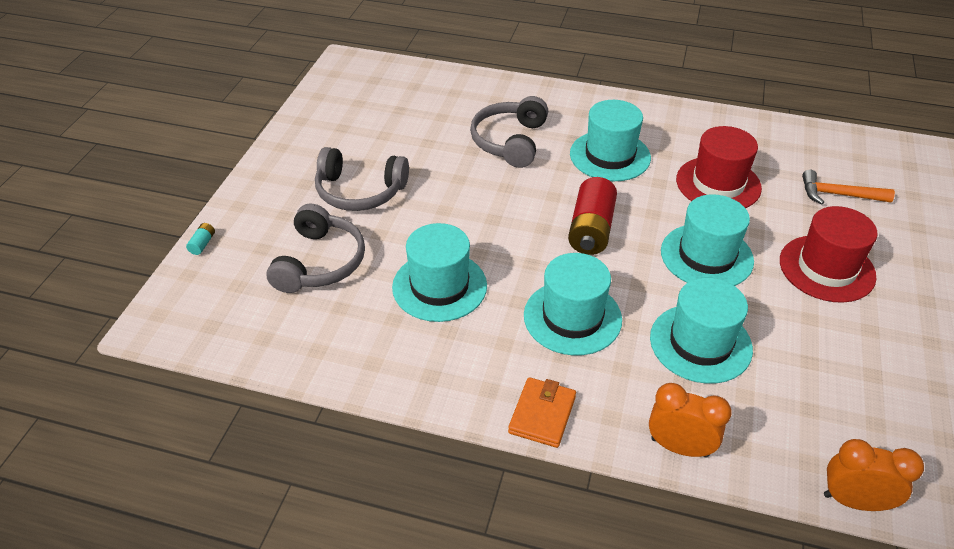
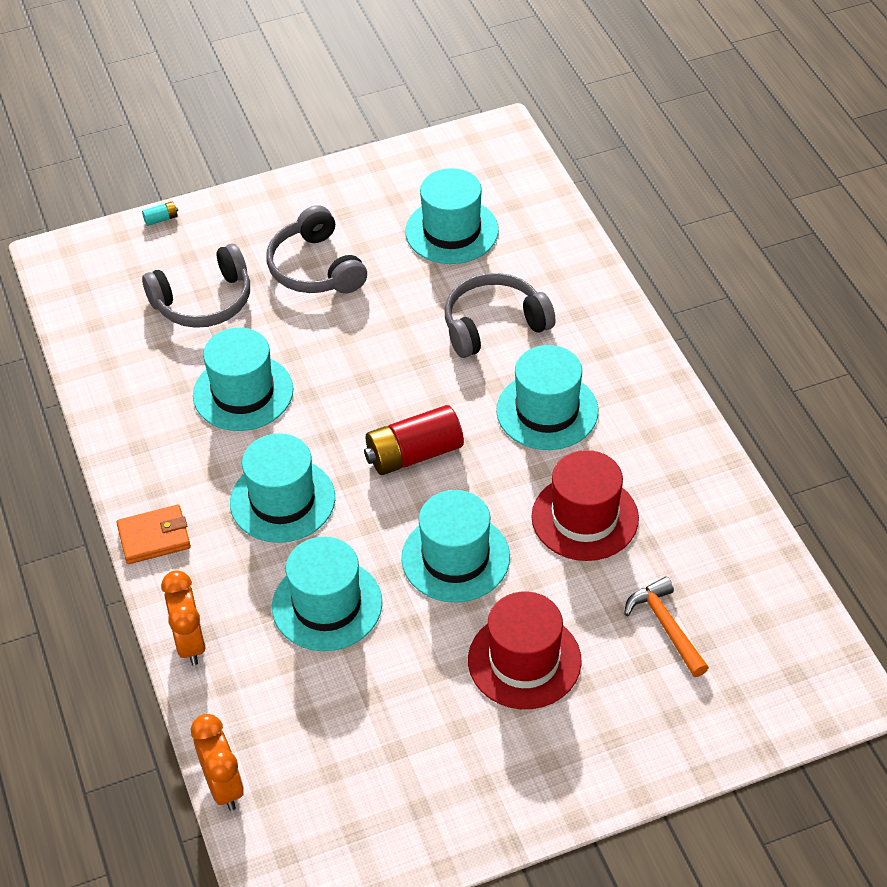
camera: 55 degrees right, 5 degrees up
(405, 119) = (452, 231): none -> turquoise hat

